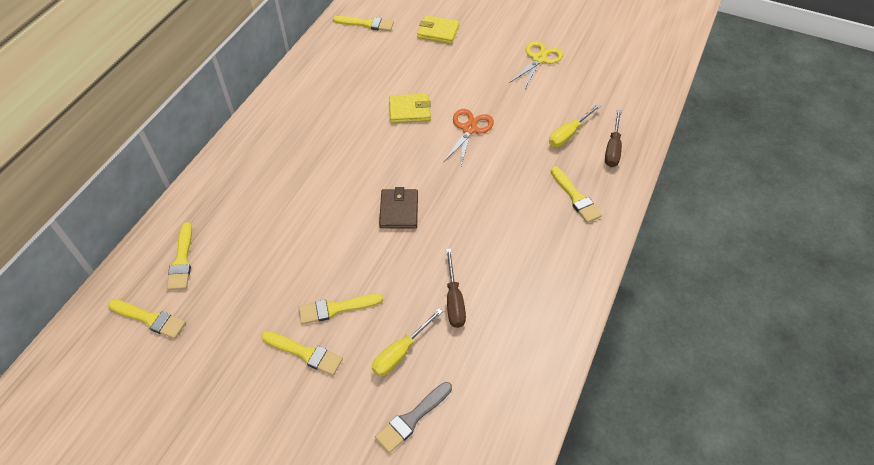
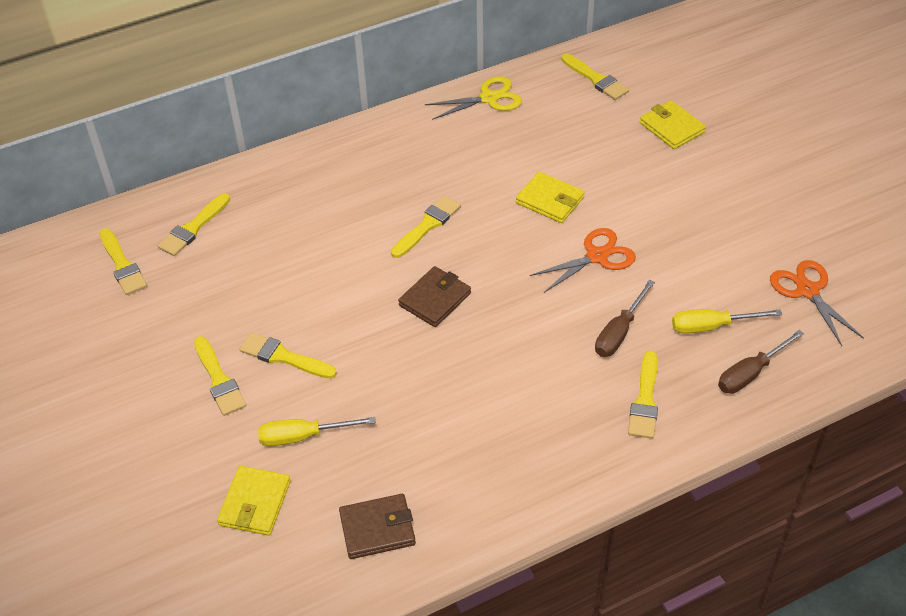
camera: 40 degrees right, 5 degrees down
(349, 167) = (427, 225): none -> yellow brush
(412, 419) = (255, 503): grey brush -> yellow wallet
(454, 300) = (402, 422): brown screwdriver -> brown screwdriver (619, 332)
(505, 378) = (377, 528): none -> brown wallet
(539, 59) = (766, 220): yellow scissors -> yellow scissors (489, 98)
(596, 86) = (807, 291): none -> orange scissors

